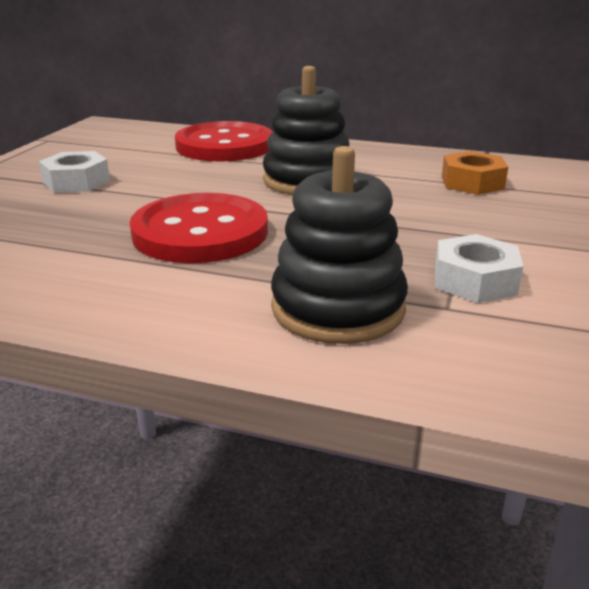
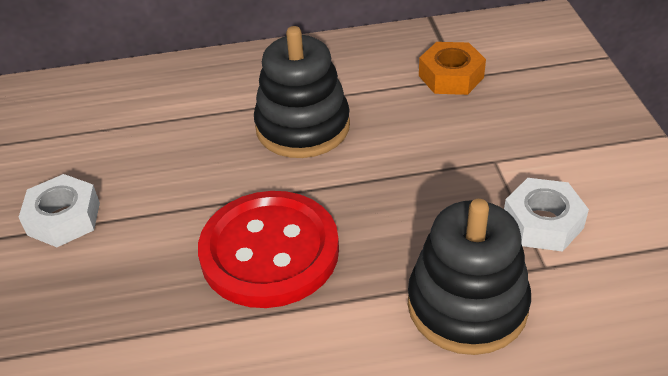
camera: 25 degrees left, 15 degrees up
(224, 146) = (168, 93): red button -> none

